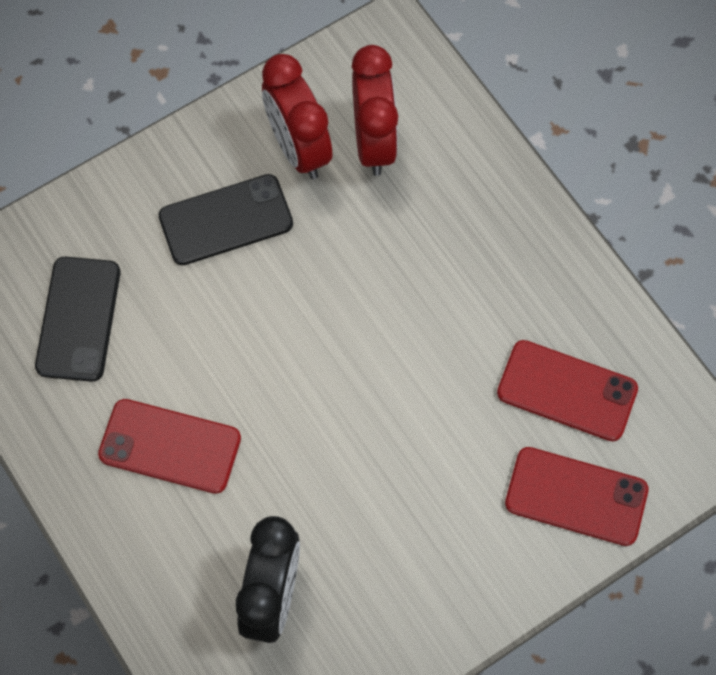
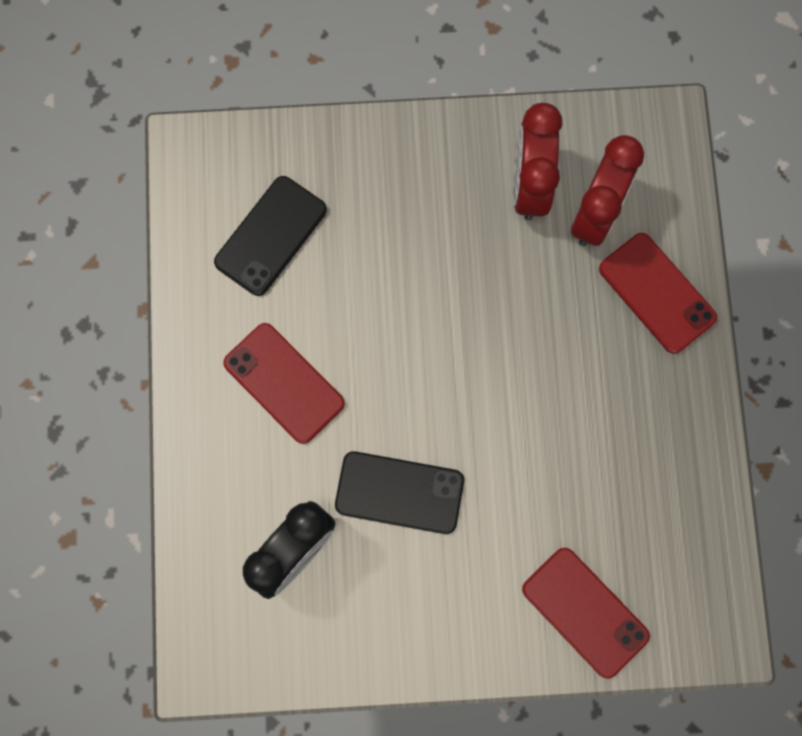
camera: 30 degrees right, 10 degrees up
(226, 220) = (434, 216): black phone -> black phone (399, 492)
(567, 391) = (630, 519): red phone -> red phone (657, 293)

